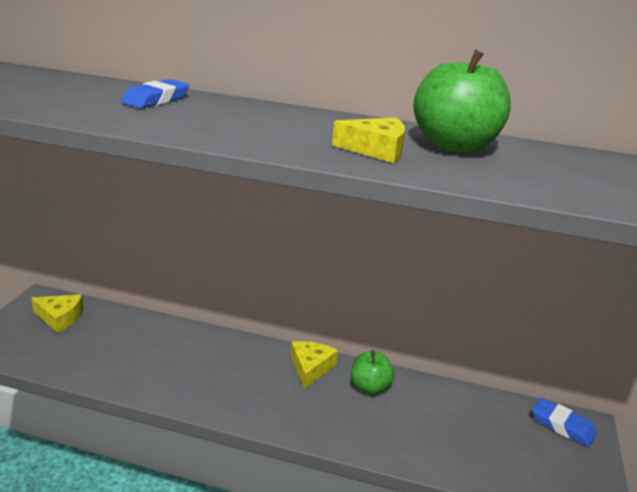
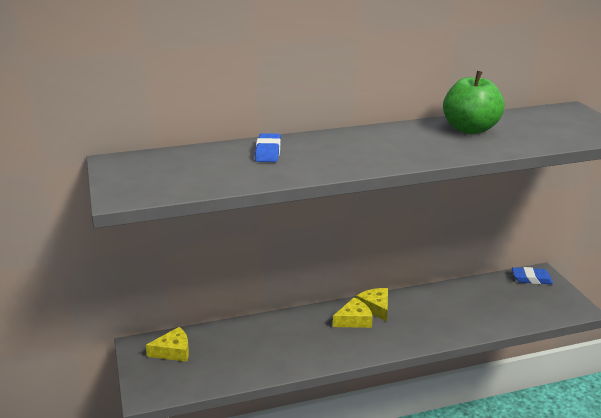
camera: 30 degrees left, 0 degrees up
(370, 387) = (420, 303): green apple -> none
(376, 150) = (442, 145): yellow cheese -> yellow cheese (354, 320)

